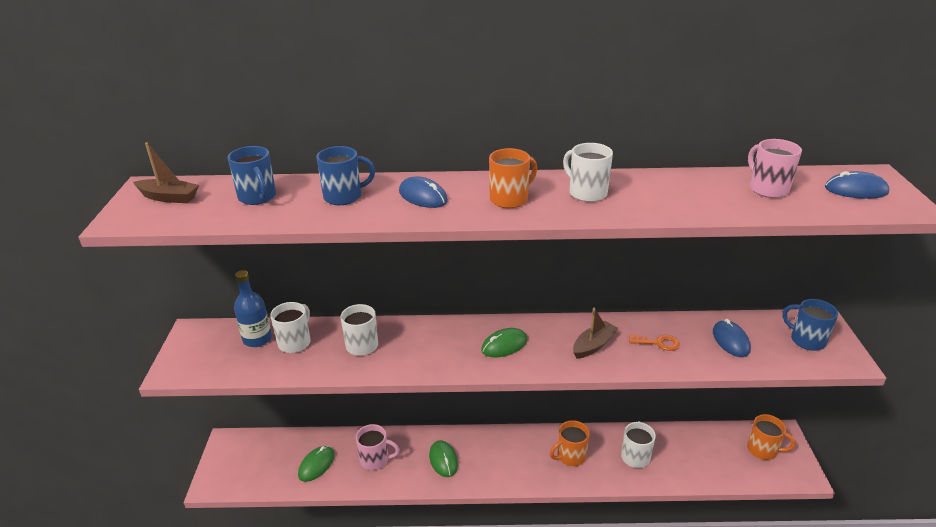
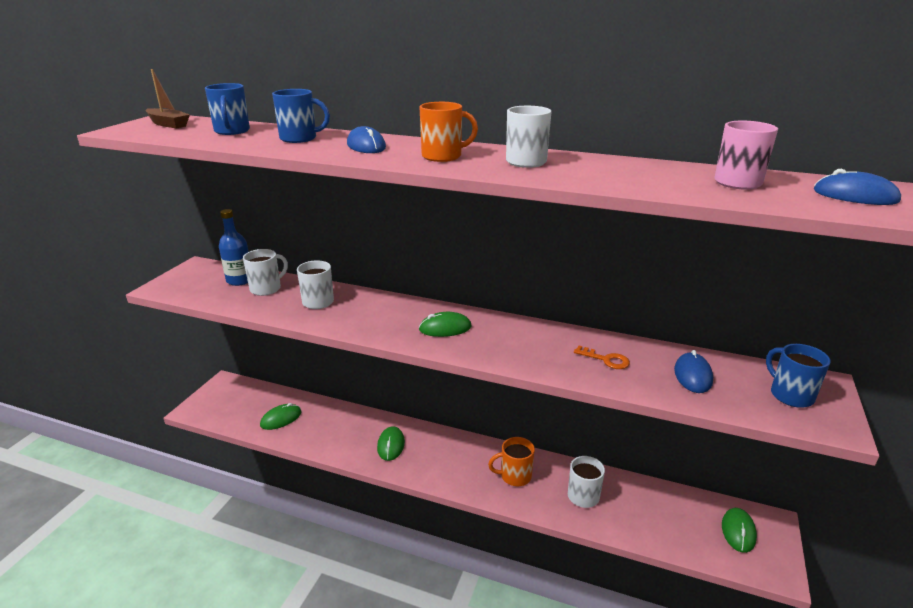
camera: 20 degrees right, 5 degrees down
(375, 460) = (332, 428): pink mug -> none
(593, 345) = (534, 347): brown boat -> none
(763, 450) = (738, 531): orange mug -> green mouse

